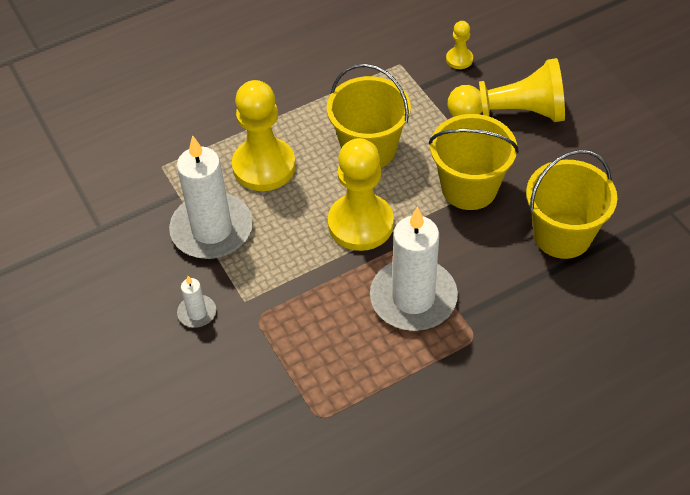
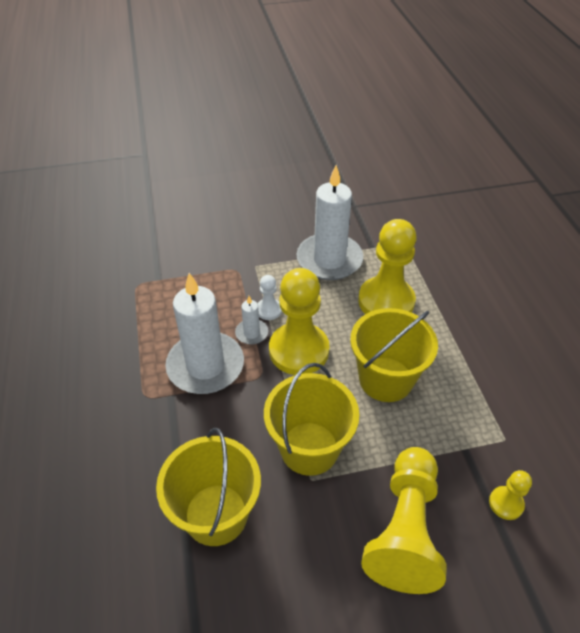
camera: 105 degrees right, 5 degrees down
(197, 313) = (257, 240): white candle -> white candle (251, 333)
(313, 265) = (269, 310): none -> white pawn

